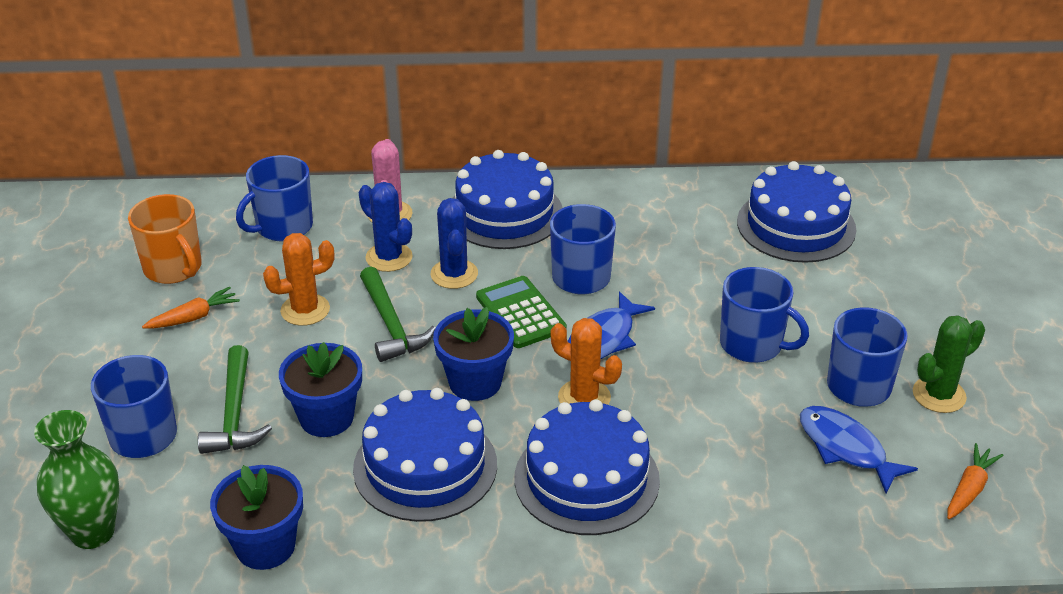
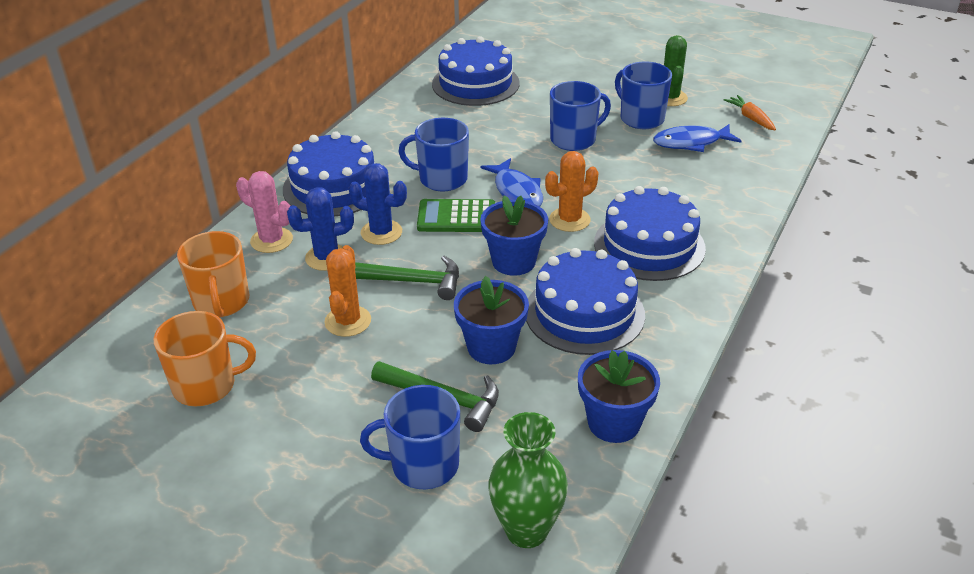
camera: 60 degrees left, 0 degrees up
(194, 317) = (291, 390): orange carrot -> none
(283, 227) = (221, 302): blue mug -> orange mug

